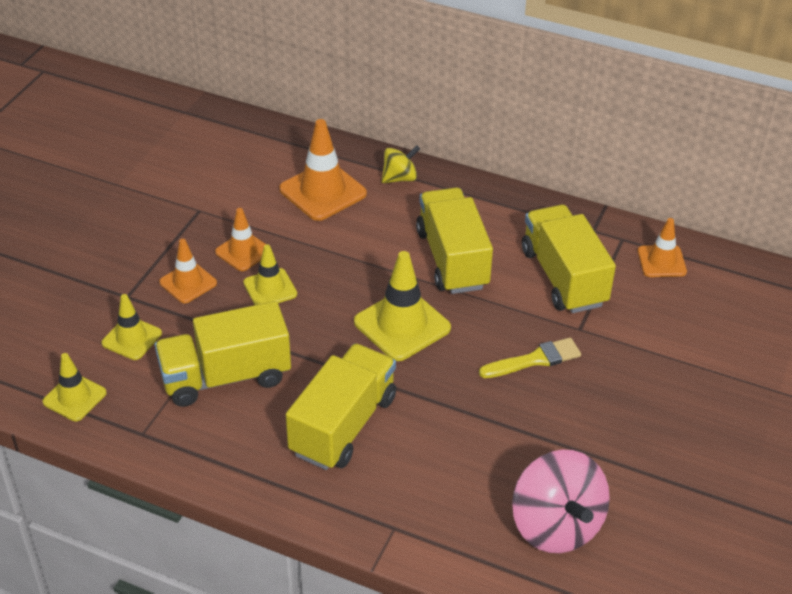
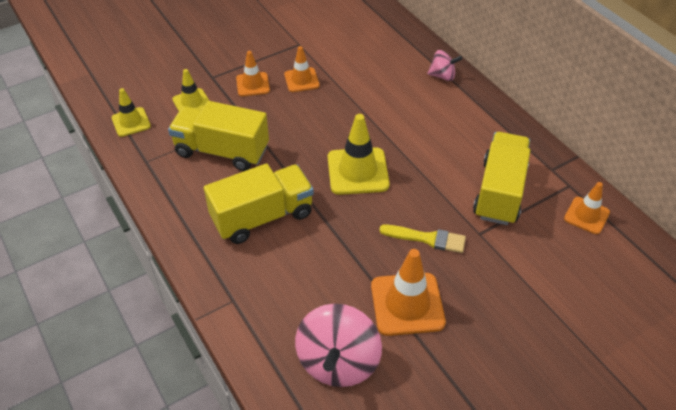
camera: 35 degrees right, 5 degrees up
(270, 288) = (297, 109): yellow traffic cone -> none
(323, 191) = (384, 64): orange traffic cone -> orange traffic cone (407, 304)
(400, 178) = (442, 76): yellow spinning top -> pink spinning top
(452, 259) = (430, 144): yellow truck -> none

